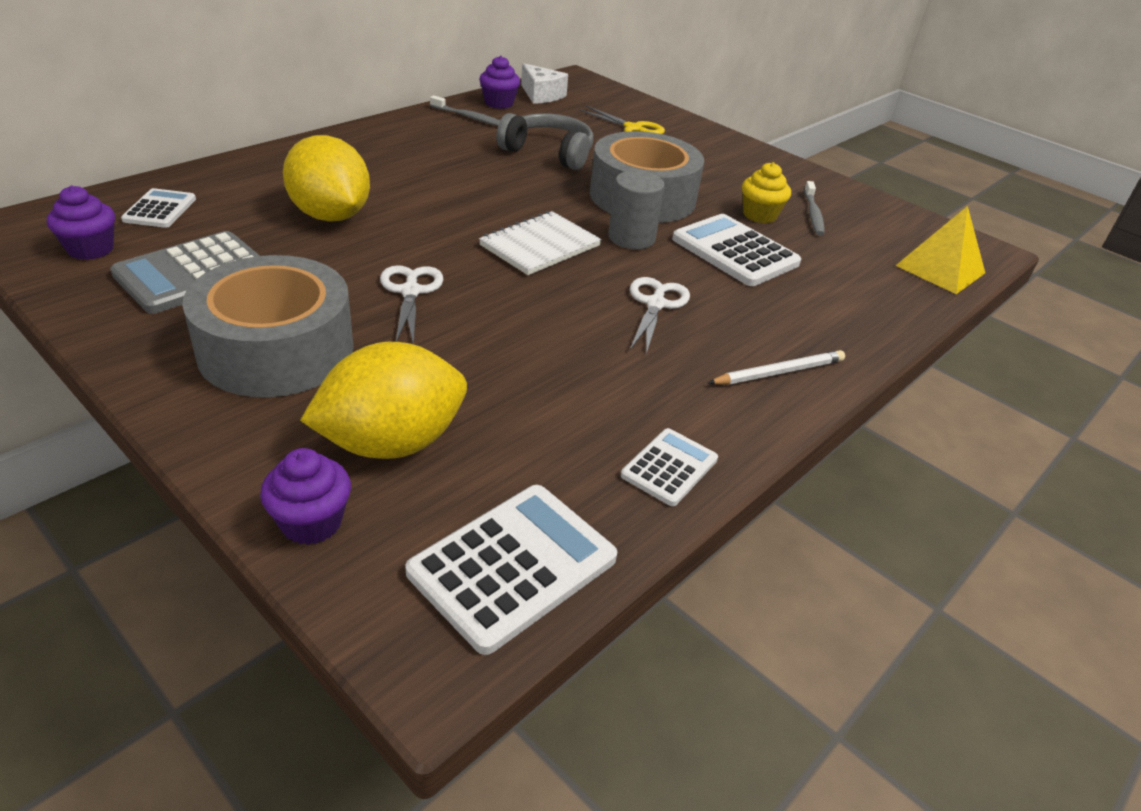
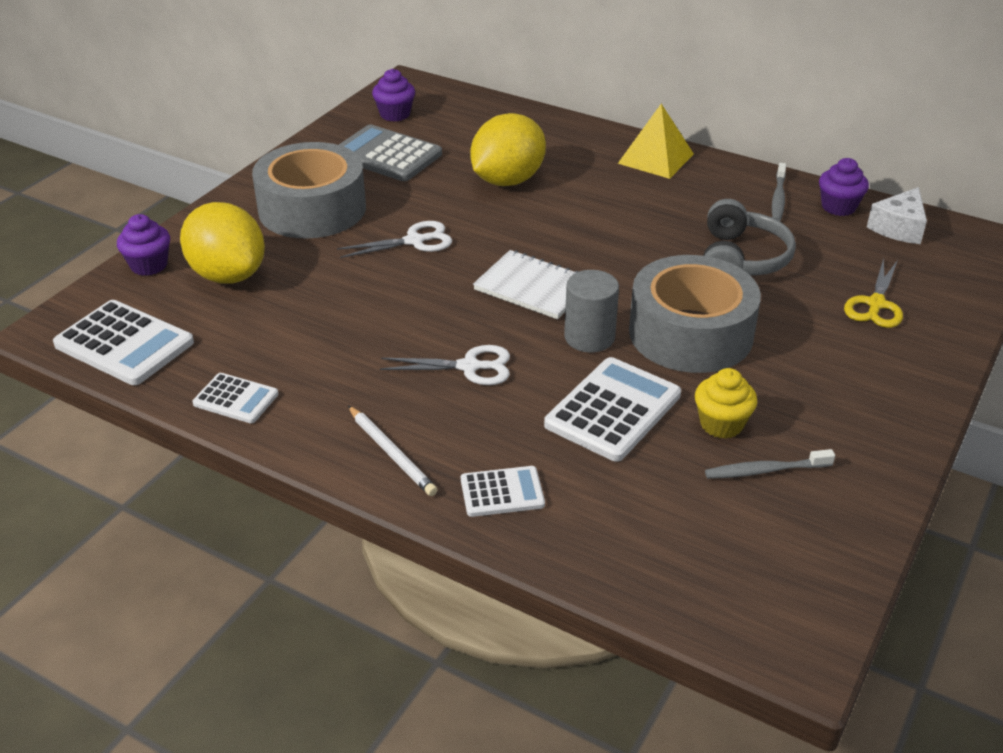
camera: 80 degrees right, 0 degrees up
(160, 209) = (464, 118): white calculator -> white calculator (502, 492)
(940, 269) = (699, 594): yellow pyramid -> yellow pyramid (656, 158)

